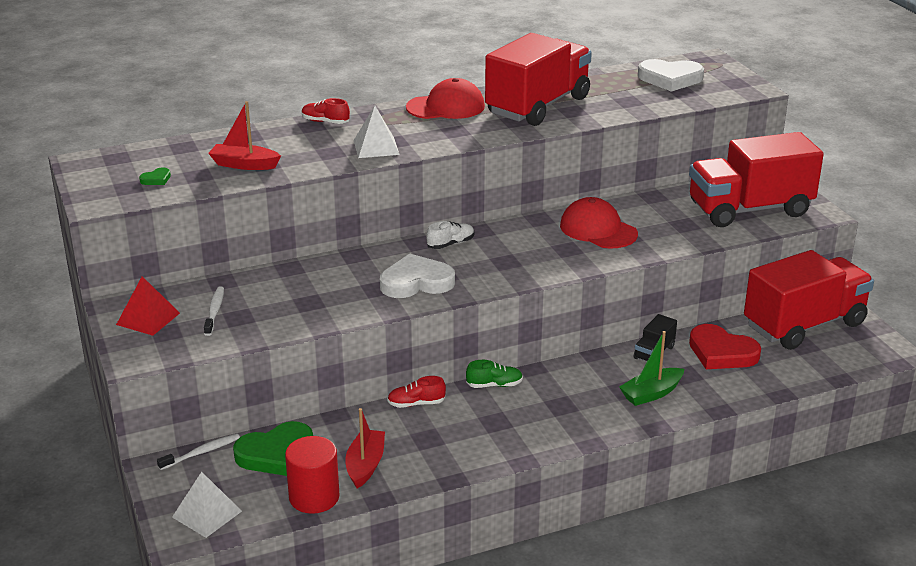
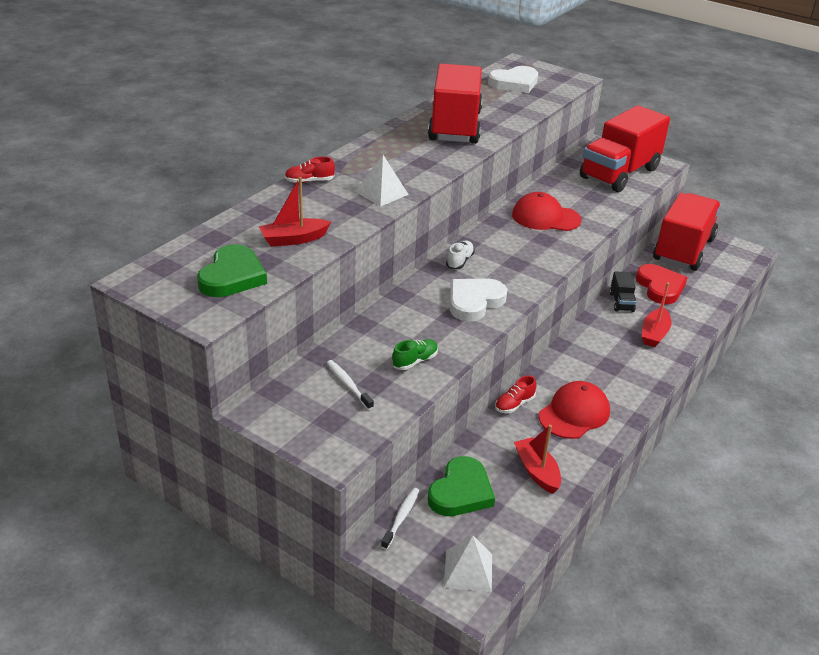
camera: 35 degrees left, 5 degrees up
(148, 318) = (298, 414): red pyramid -> none
(156, 179) = (232, 276): green heart -> green heart, size x2.33
(314, 497) = (531, 516): red cylinder -> none
(446, 107) = (388, 144): red cap -> red cap (574, 414)
(494, 385) = (550, 367): green shoe -> green shoe (415, 361)
(651, 393) = (654, 334): green boat -> red boat
(721, 352) = (660, 287): red heart -> red heart turned 105 degrees counterclockwise

